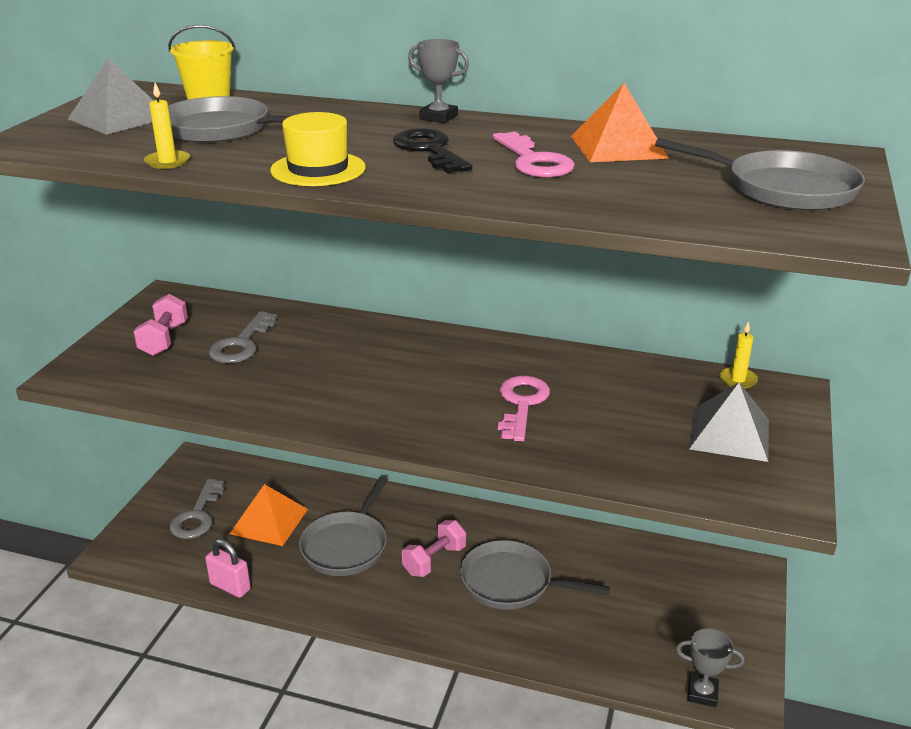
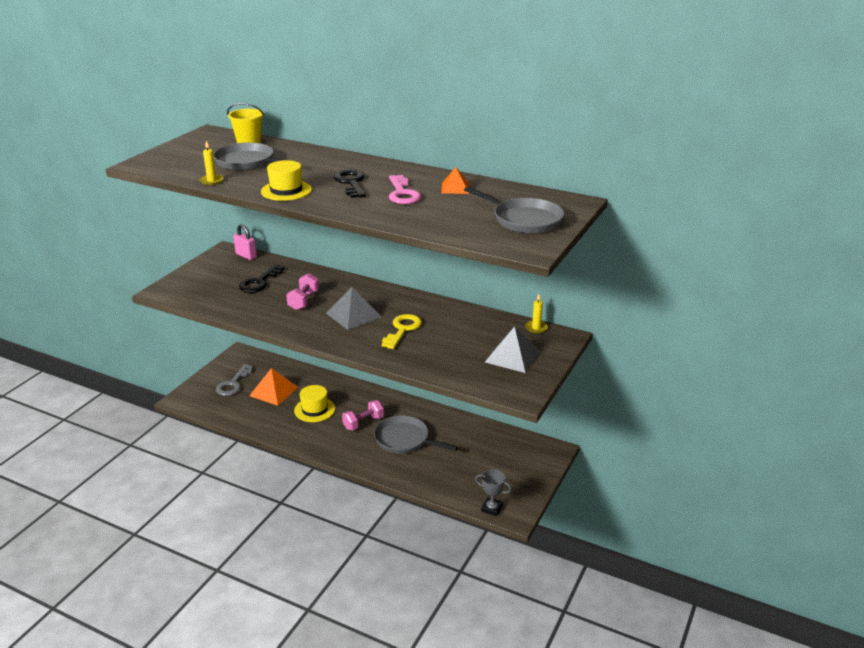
camera: 10 degrees right, 0 degrees up
(119, 118) = (197, 151): grey pyramid -> grey pyramid (353, 315)
(164, 339) = (217, 276): pink dumbbell -> pink dumbbell (303, 301)
(230, 586) = (242, 423): pink padlock -> pink padlock (246, 255)
(241, 344) = (259, 282): grey key -> black key
(346, 546) = (314, 409): grey pan -> yellow hat
(438, 117) = (369, 162): grey trophy -> none
(521, 404) = (402, 329): pink key -> yellow key
(618, 147) = (455, 188): orange pyramid -> orange pyramid, size x0.63

